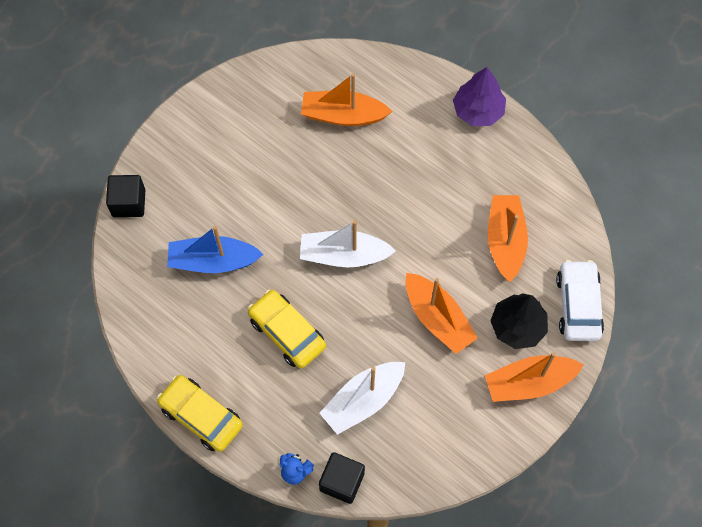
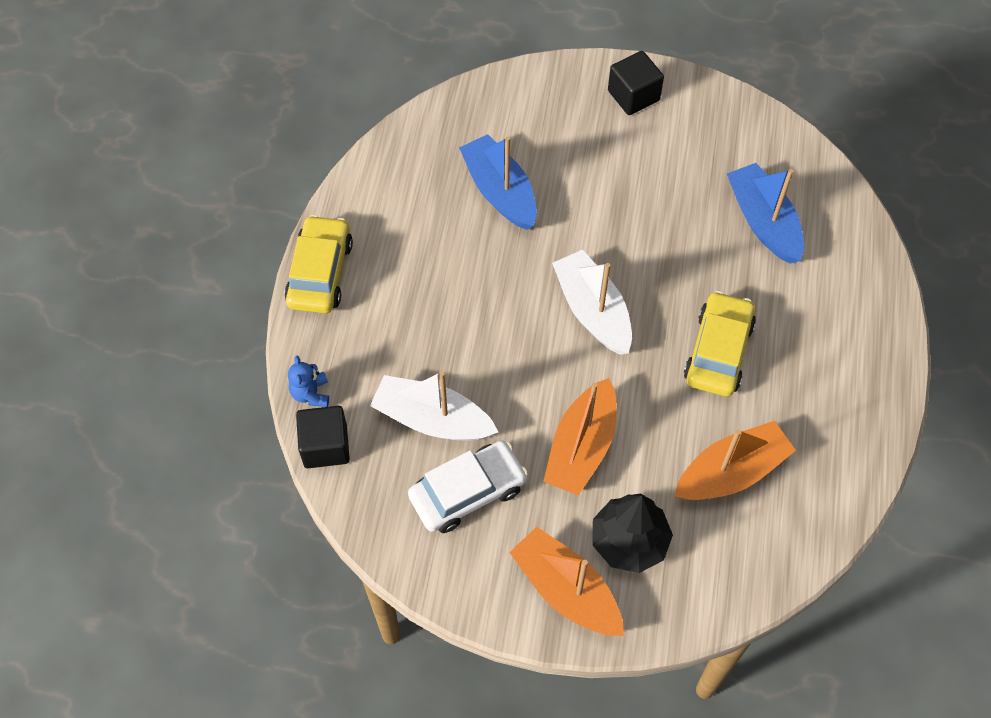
camera: 60 degrees right, 5 degrees down
(129, 203) = (513, 84): black cube -> black cube (633, 96)
(287, 333) = (464, 303): yellow car -> yellow car (718, 351)
(343, 115) = (763, 222): orange boat -> blue boat
(478, 111) = (879, 357): purple tree -> none
(578, 305) = (705, 599): white car -> white car (468, 492)

